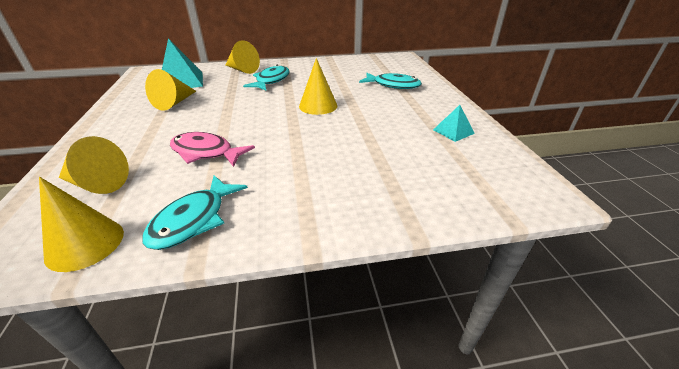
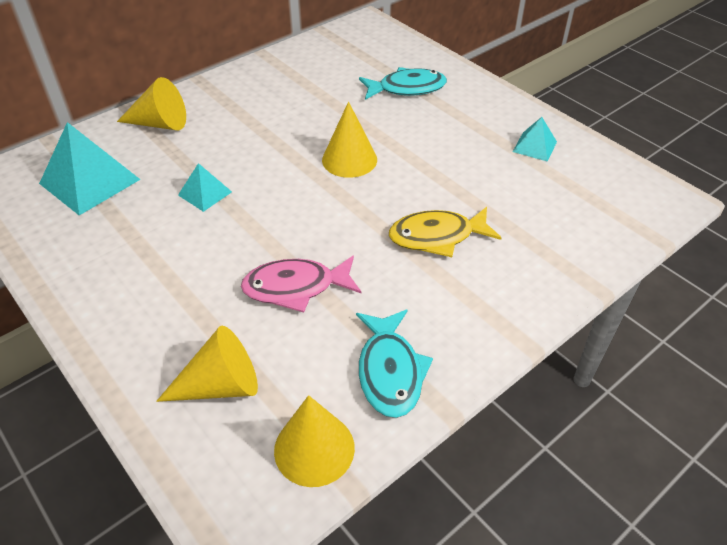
camera: 30 degrees left, 10 degrees up
(174, 103) = (140, 226): yellow cone -> none
(223, 99) = (205, 193): none -> turquoise pyramid
(271, 81) = (233, 133): turquoise fish -> none
(325, 157) = (437, 236): none -> yellow fish

